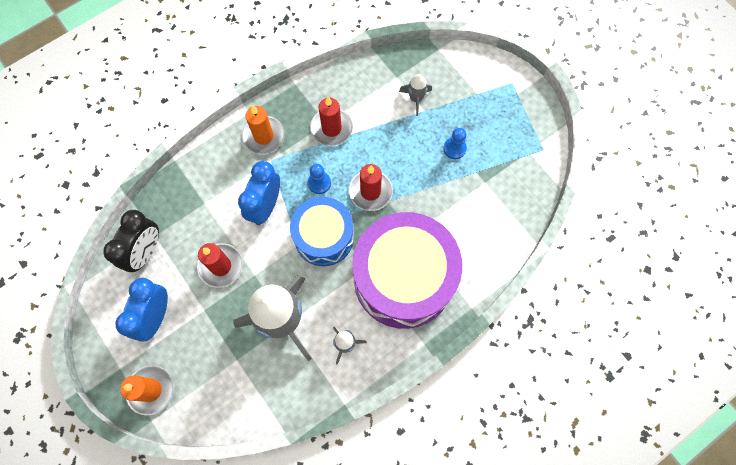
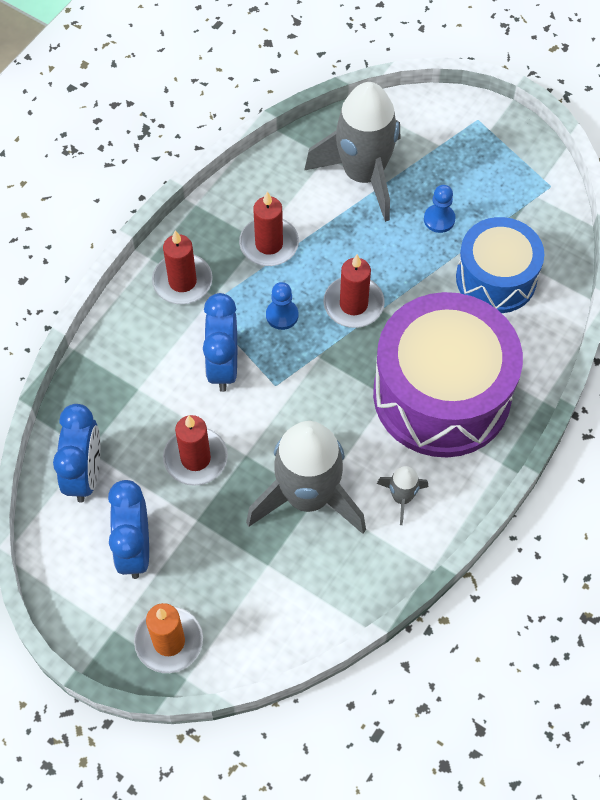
camera: 20 degrees left, 10 degrees down
(145, 252) = (85, 474): black clock -> blue clock
(263, 136) = (182, 281): orange candle -> red candle
(324, 237) = (317, 378): blue drum -> blue drum (496, 278)
(415, 99) = (363, 175): grey rocket -> grey rocket, size x2.28

